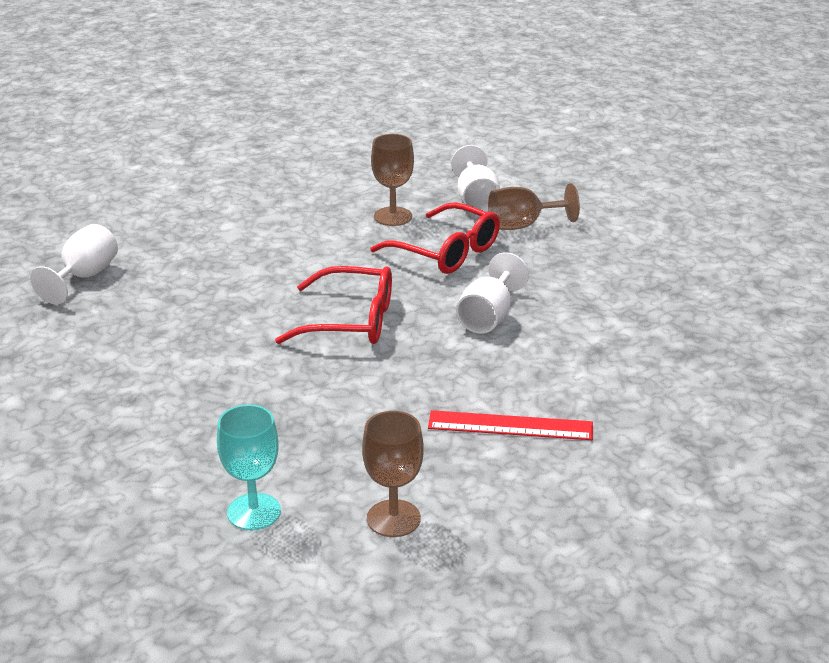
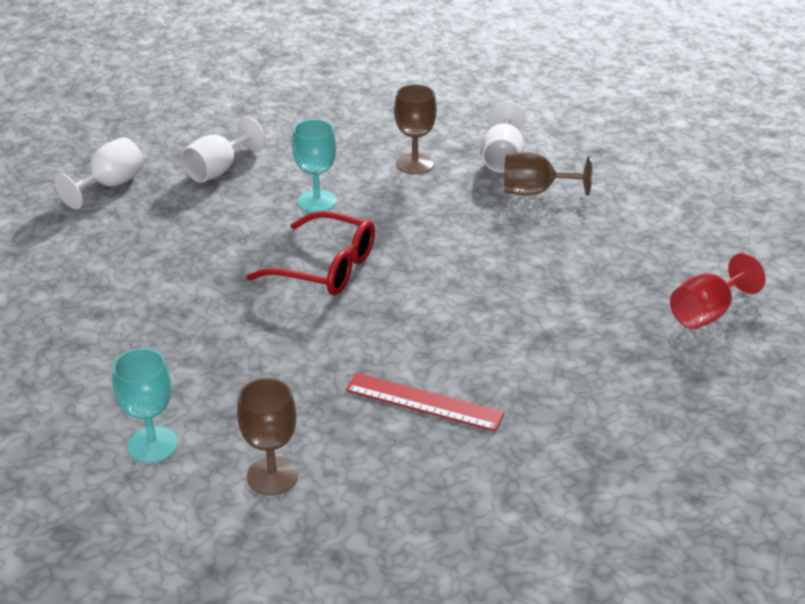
camera: 15 degrees right, 5 degrees up
(311, 262) = (317, 201): none -> turquoise goblet
(447, 252) = (448, 209): red glasses -> none
(488, 317) = (456, 284): white goblet -> white goblet (218, 170)
(734, 307) = (706, 313): none -> red goblet

